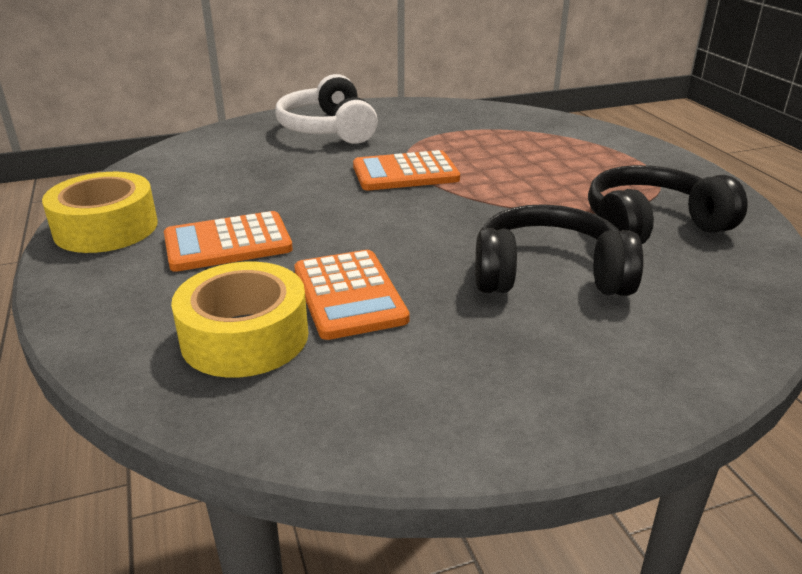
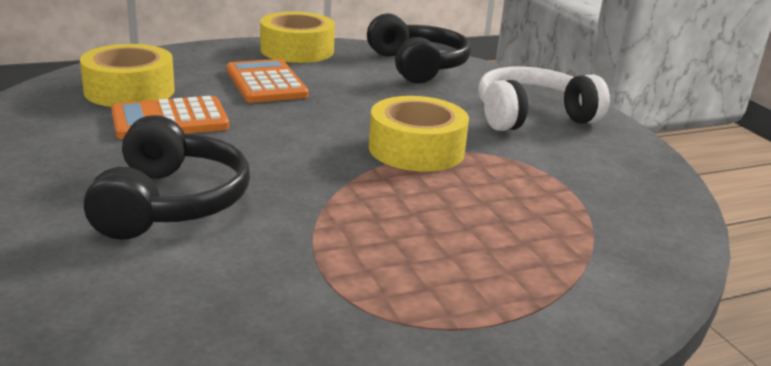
camera: 85 degrees right, 5 degrees down
(405, 173) = (416, 149): orange calculator -> yellow tape
(651, 225) = (269, 286): black headphones -> black headphones (417, 66)

